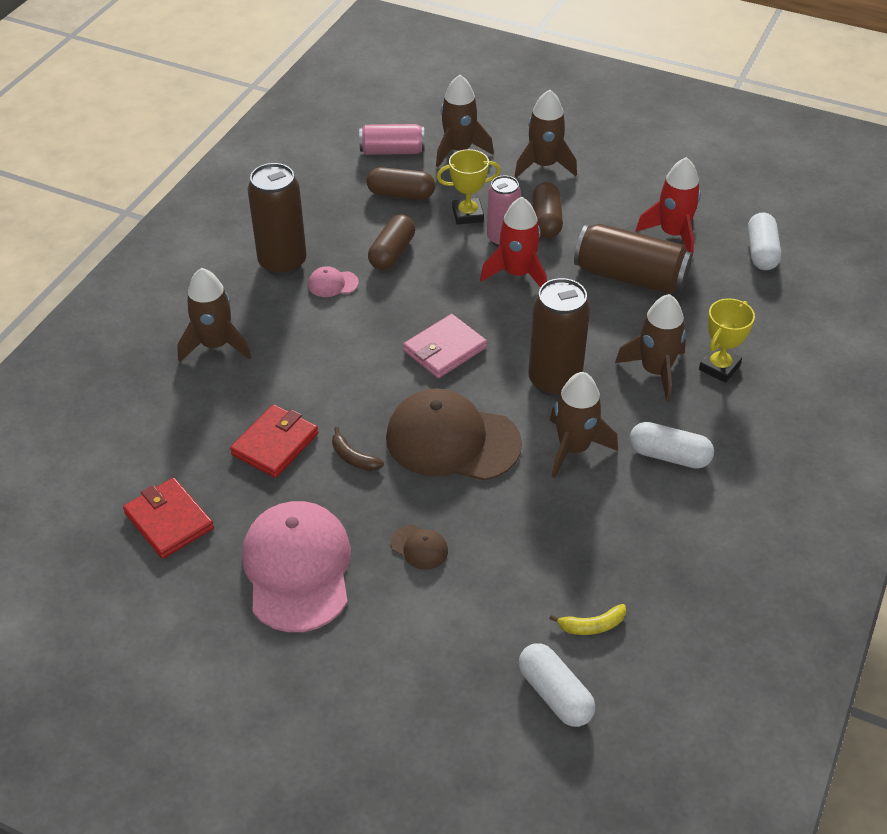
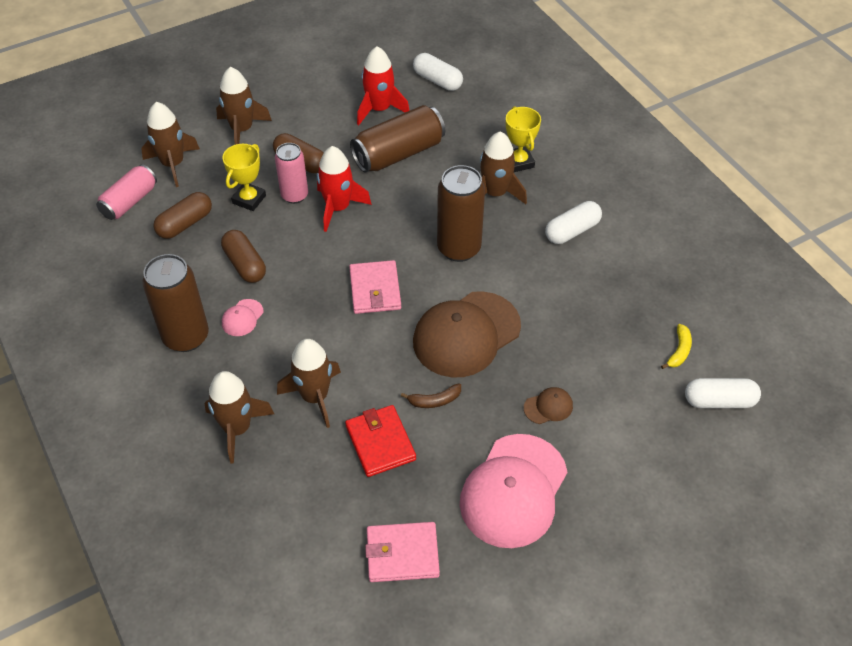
camera: 55 degrees left, 5 degrees up
(169, 521) = (402, 554): red wallet -> pink wallet
(297, 568) = (513, 491): pink cap -> pink cap turned 90 degrees counterclockwise
(573, 448) = (527, 274): brown rocket -> brown rocket (315, 397)

